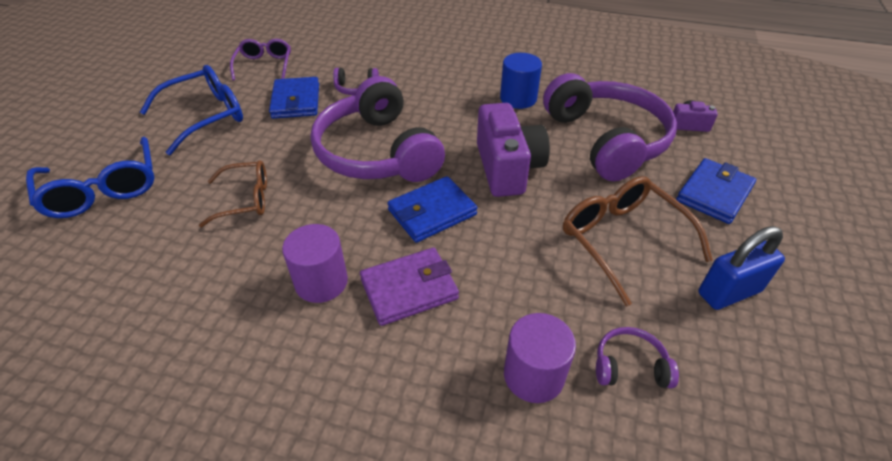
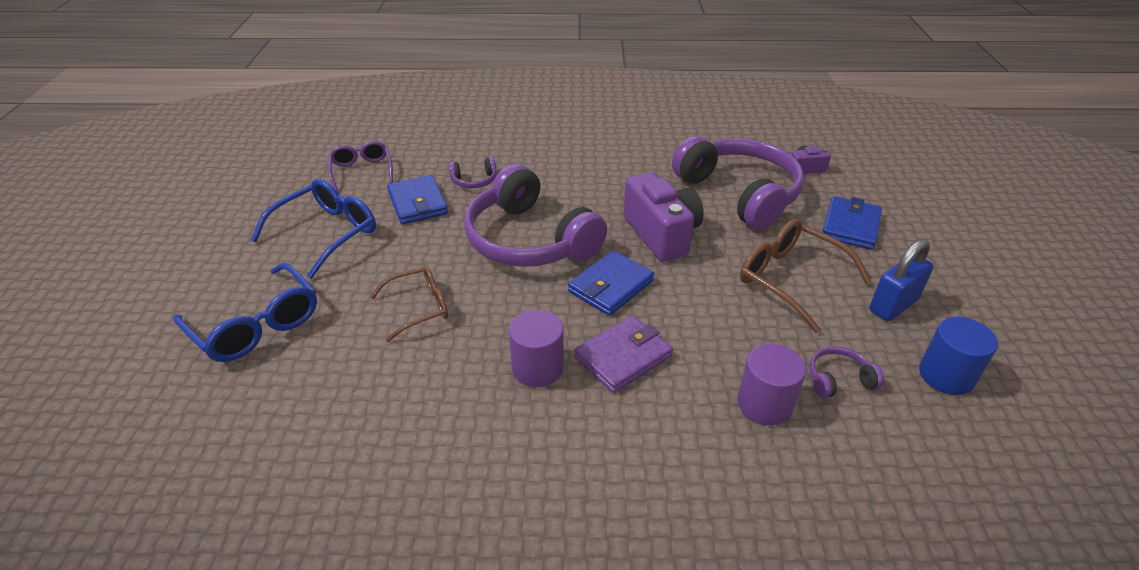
camera: 15 degrees left, 5 degrees down
(518, 98) = (641, 167): blue cylinder -> blue cylinder (946, 375)

